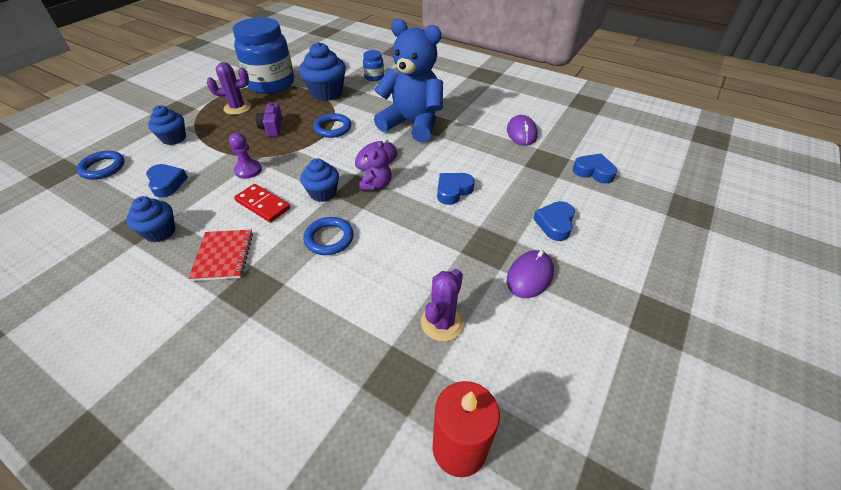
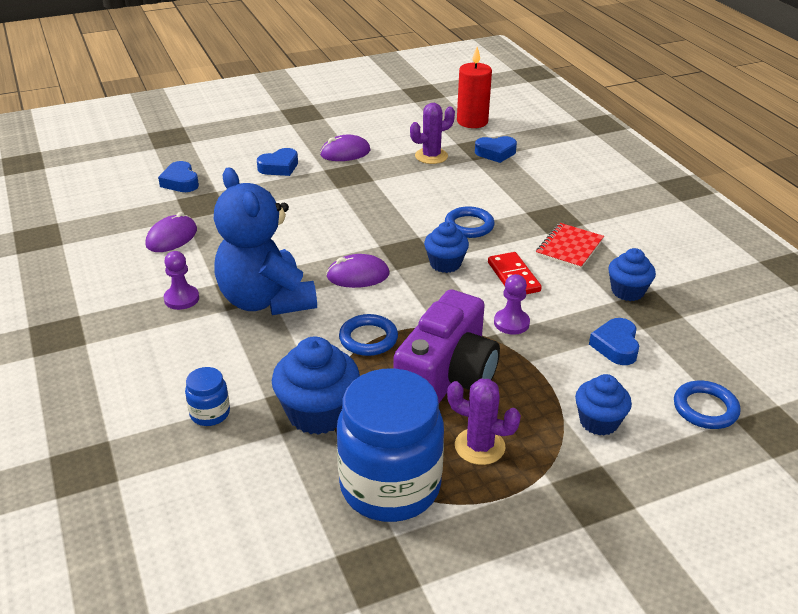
camera: 145 degrees left, 10 degrees down
(272, 127) = (447, 377): purple camera -> purple camera, size x2.16
(376, 185) = (386, 250): purple teddy bear -> none
(453, 191) = (322, 217): blue heart -> blue heart (495, 153)
(457, 107) = (181, 299): none -> purple pawn

